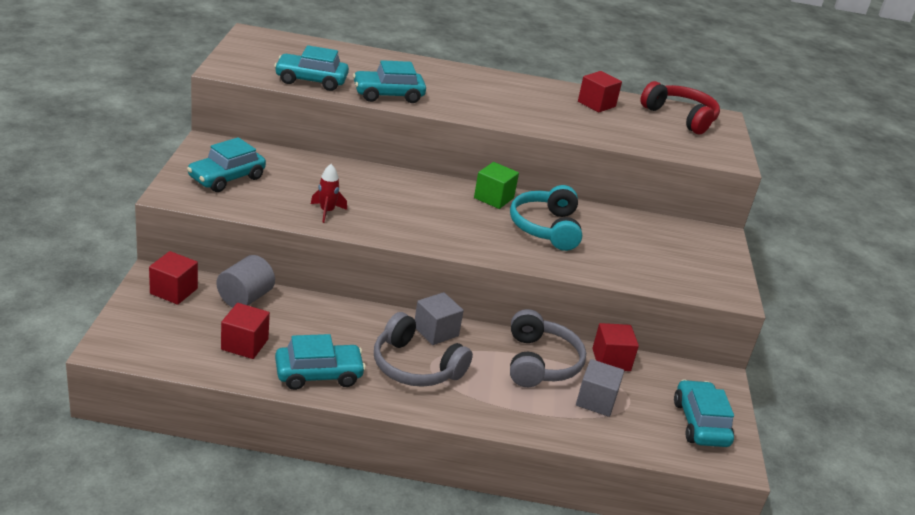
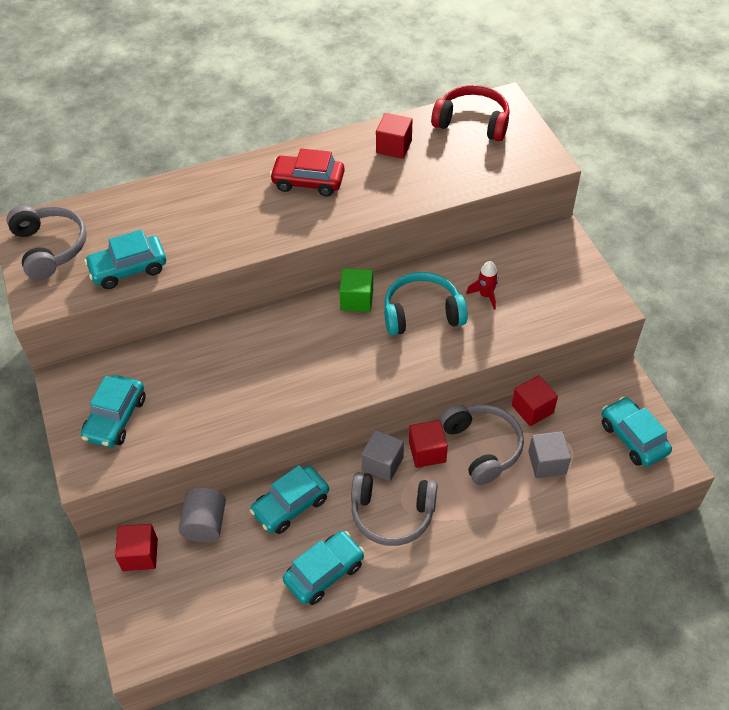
camera: 20 degrees left, 20 degrees up
(244, 344) = (243, 578): red cube -> red cube (427, 452)
(263, 50) = (50, 247): none -> grey headphones
(327, 212) = (233, 408): red rocket -> red rocket (485, 295)
(388, 95) = (211, 247): turquoise car -> turquoise car (290, 505)
(503, 94) = (308, 182): none -> red car
(546, 228) = (422, 313): turquoise headphones -> turquoise headphones turned 105 degrees clockwise

